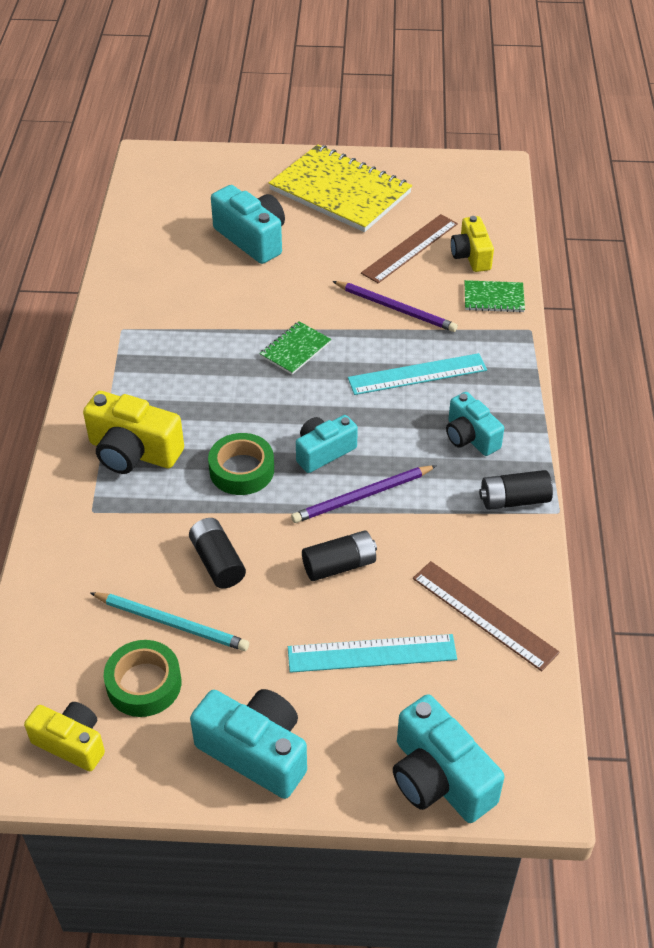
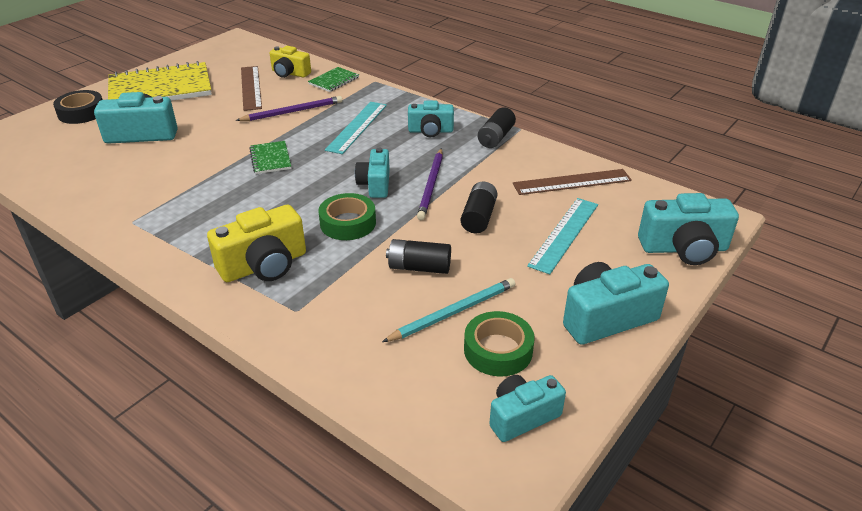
camera: 55 degrees left, 10 degrees down
(71, 743) = (522, 417): yellow camera -> turquoise camera
(247, 177) = (81, 112): none -> black tape

